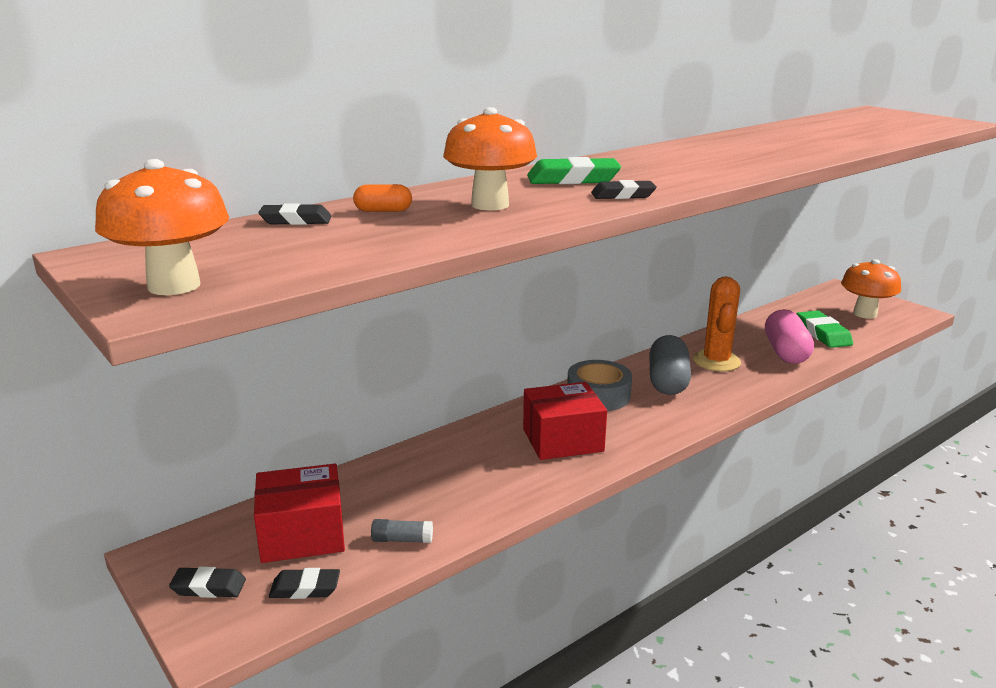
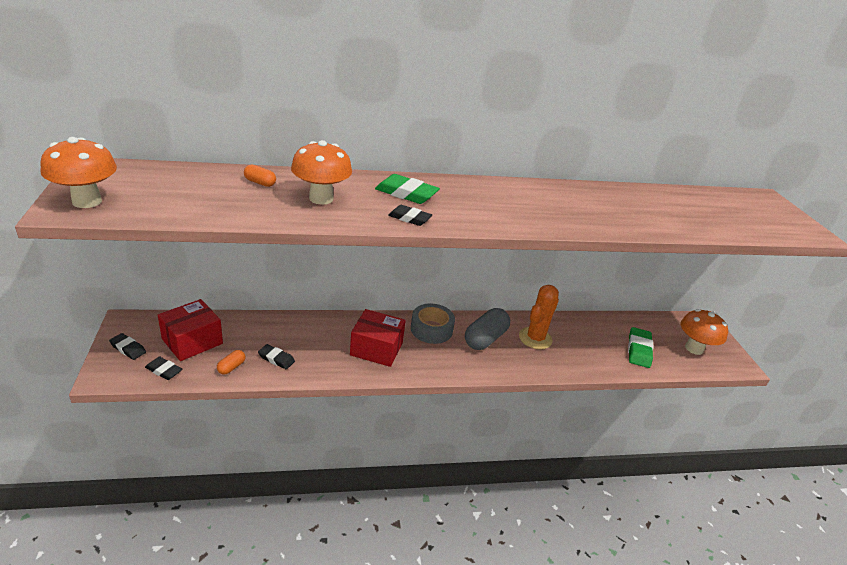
camera: 25 degrees right, 10 degrees up
(296, 220) = (208, 174): black eraser -> black eraser (276, 359)
(302, 534) = (192, 341): red box -> red box turned 60 degrees counterclockwise
(402, 540) = (231, 367): grey glue stick -> orange capsule
(786, 352) = (592, 352): pink capsule -> none

